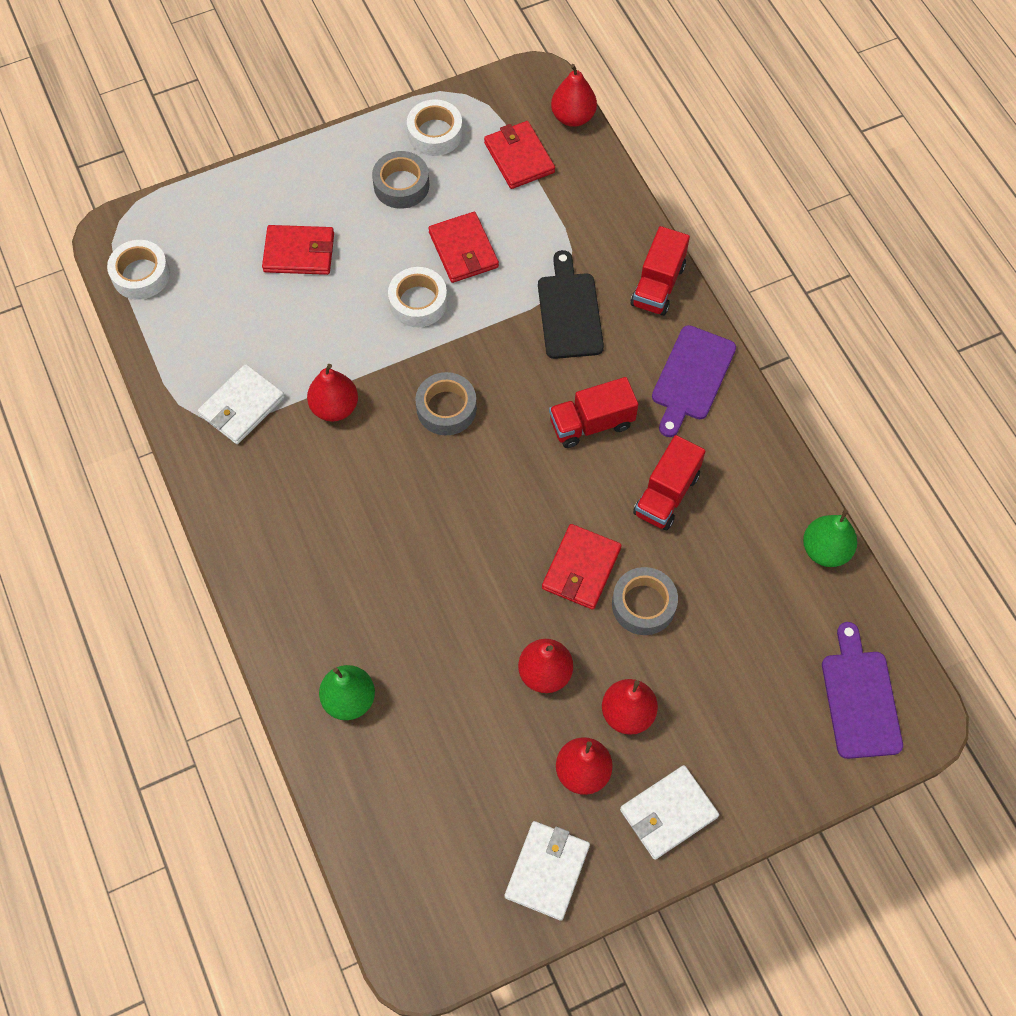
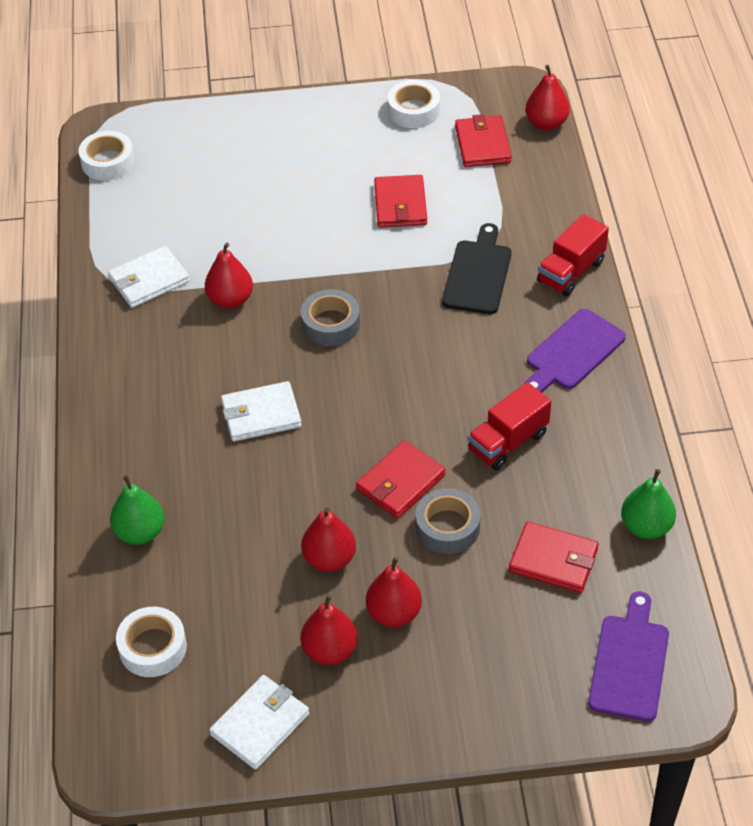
camera: 20 degrees right, 15 degrees down
(299, 252) = (252, 175): red wallet -> red wallet (553, 560)
(401, 185) = (366, 143): grey tape -> none
(418, 302) = (341, 236): white tape -> white tape (153, 647)
(591, 424) = (460, 367): red truck -> none
(668, 813) = (397, 708): white wallet -> white wallet (261, 414)

